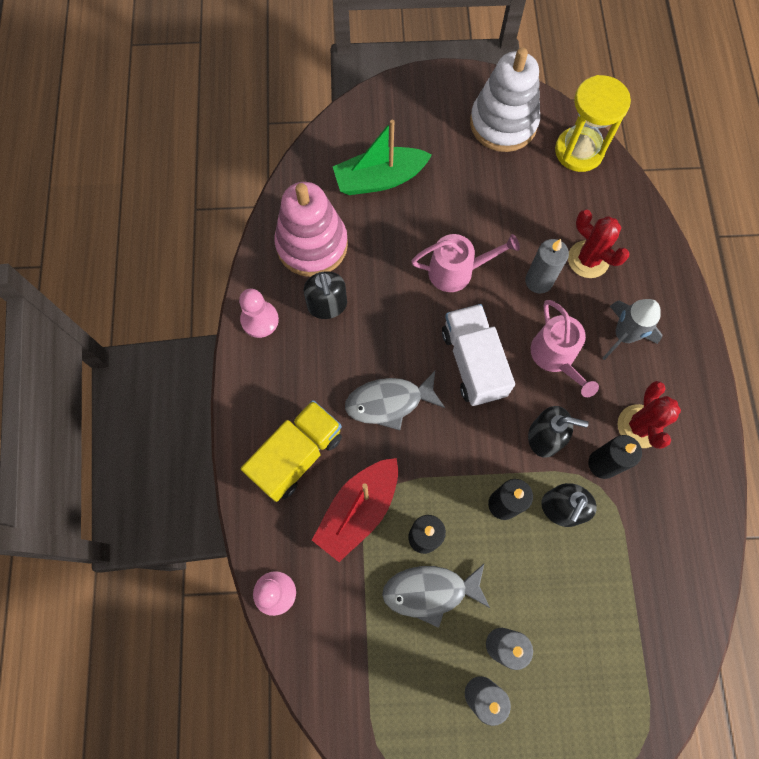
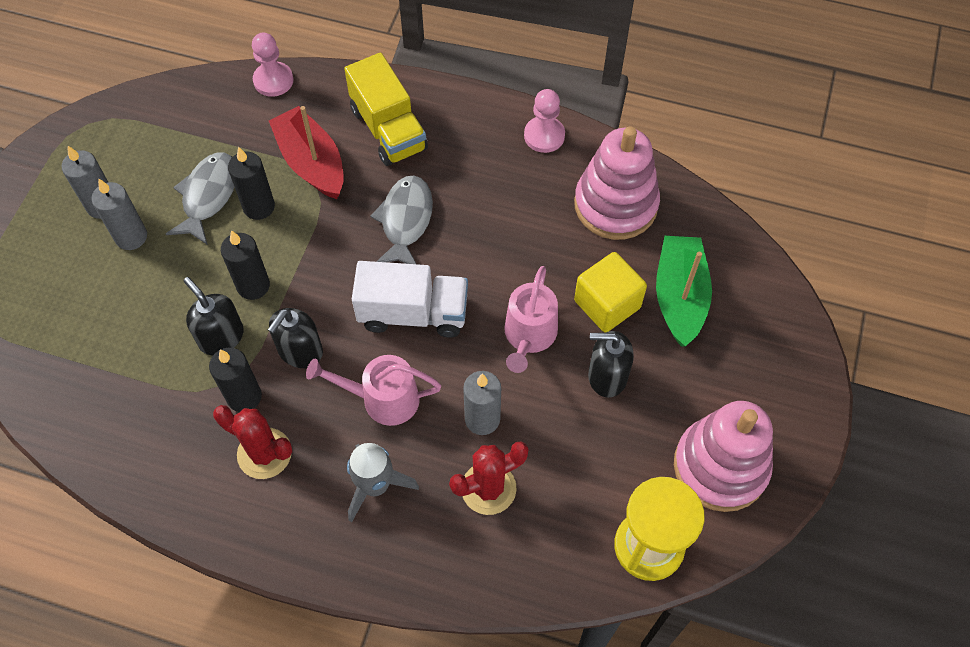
camera: 110 degrees right, 10 degrees down
(327, 305) = (537, 198): black soap dispenser -> black soap dispenser (607, 376)
(406, 225) = (607, 304): none -> yellow cube
(503, 123) = (720, 466): white stacking toy -> pink stacking toy

